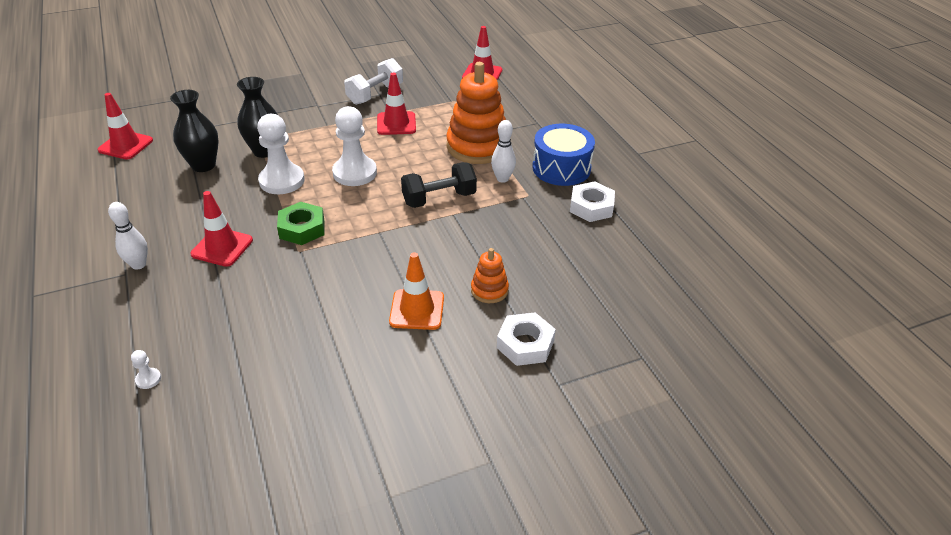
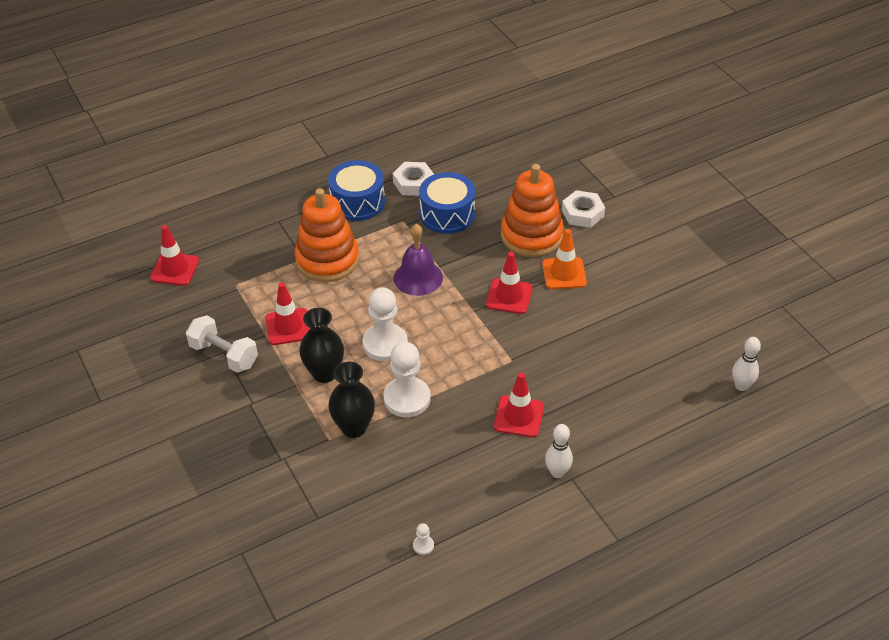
camera: 95 degrees left, 5 degrees up
(126, 145) = (356, 567): red traffic cone -> red traffic cone (509, 296)
(148, 379) = (682, 416): white pawn -> white pawn (423, 545)
(203, 165) = (388, 474): black vase -> black vase (324, 373)
(302, 228) = (480, 365): green nut -> none
(439, 199) = (418, 277): black dumbbell -> purple bell
(489, 290) = (531, 235): orange stacking toy -> orange stacking toy, size x2.08
(502, 179) = (380, 239): white bowling pin -> white bowling pin (741, 386)
(535, 227) = (447, 214): none -> blue drum

